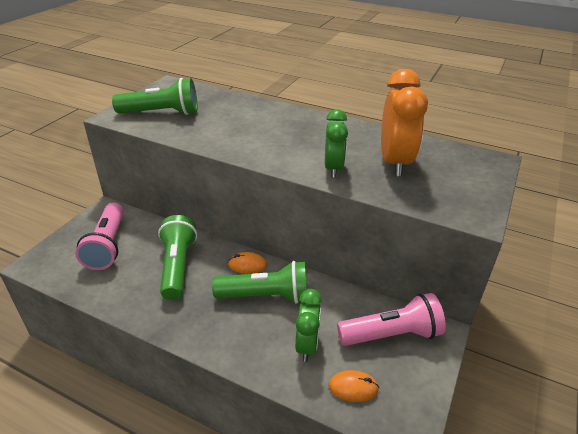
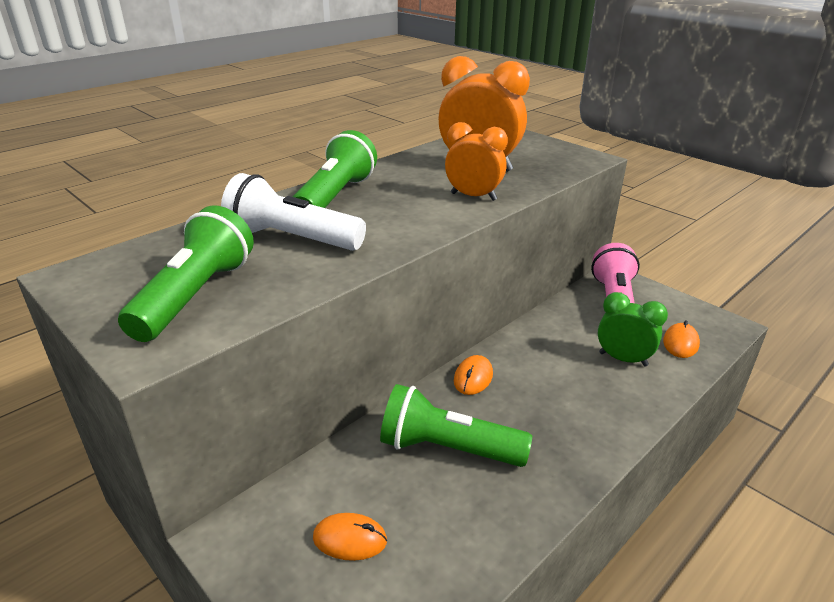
camera: 70 degrees left, 5 degrees down
(107, 246) = (350, 539): pink flashlight -> orange mouse
(230, 121) = (292, 239): none -> white flashlight
(266, 296) = (537, 373): green flashlight -> green flashlight (336, 196)
(333, 168) = (473, 196): green clock -> orange clock

